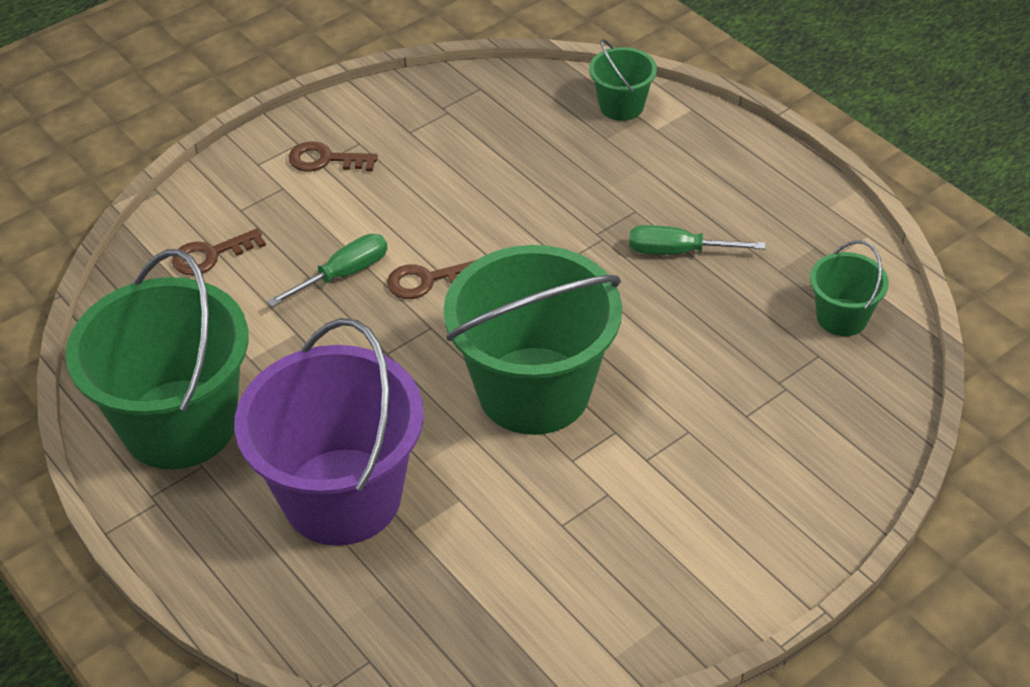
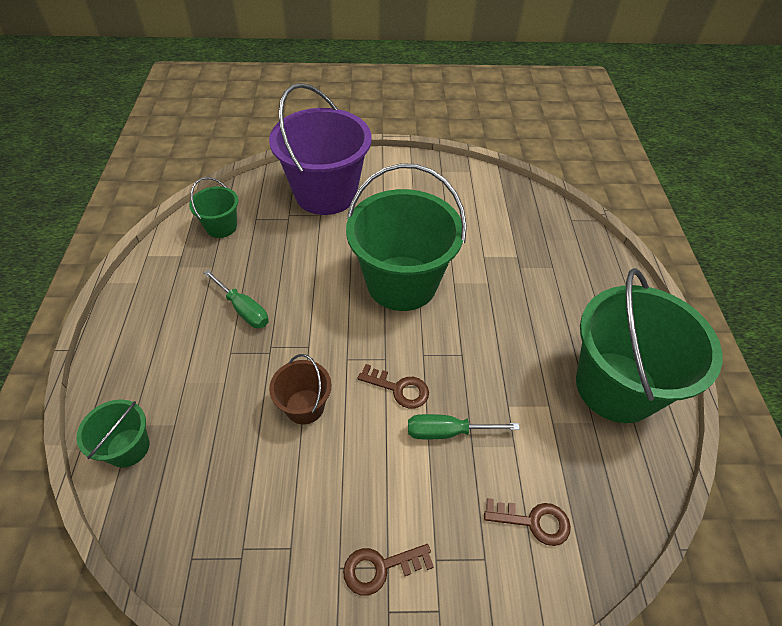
camera: 145 degrees left, 5 degrees up
(325, 160) = (380, 567): brown key -> brown key turned 120 degrees clockwise
(342, 496) = (541, 290): purple bucket -> purple bucket (325, 193)
(505, 214) = (305, 406): none -> brown bucket

